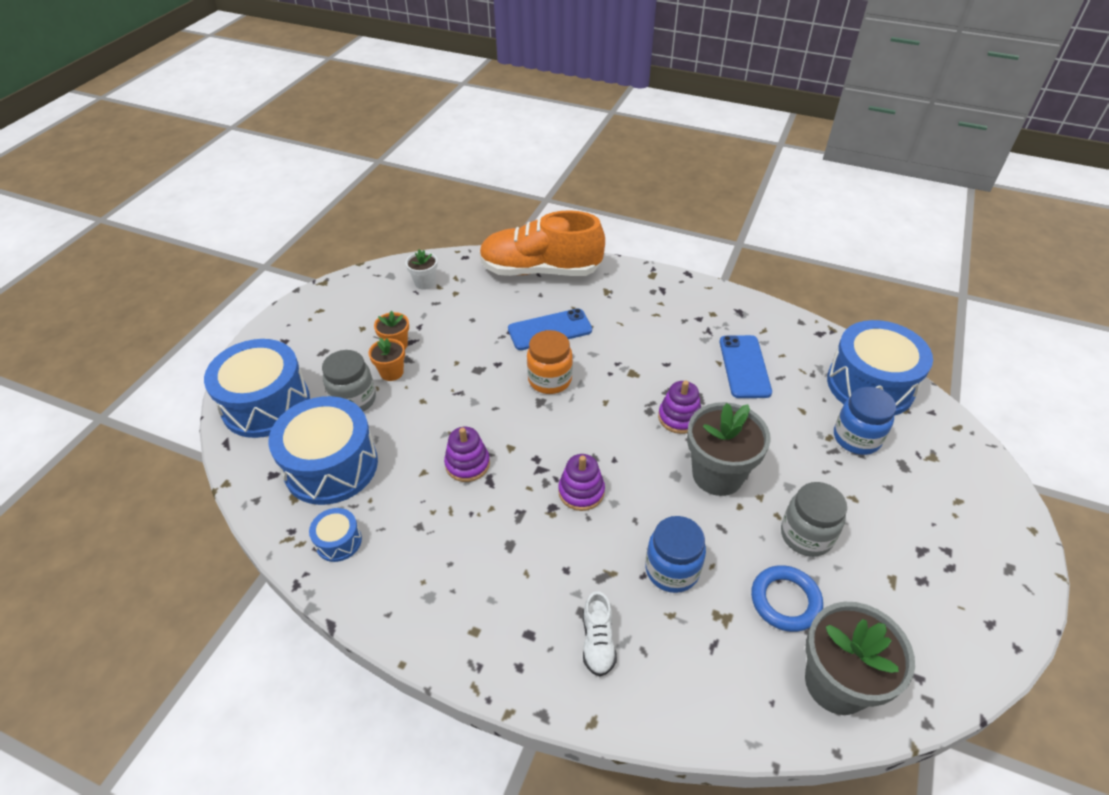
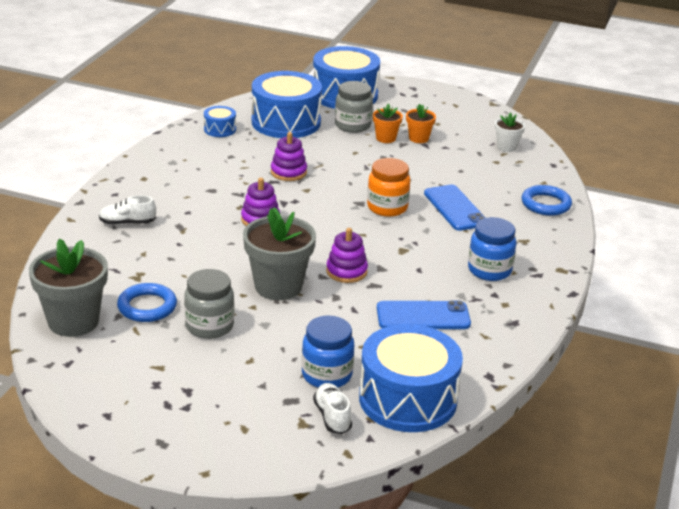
camera: 85 degrees right, 15 degrees down
(540, 270) = (546, 204): orange shoe -> blue ring
(672, 570) = (182, 256): blue jar -> blue jar (489, 270)
(914, 436) = (332, 417): none -> white shoe

